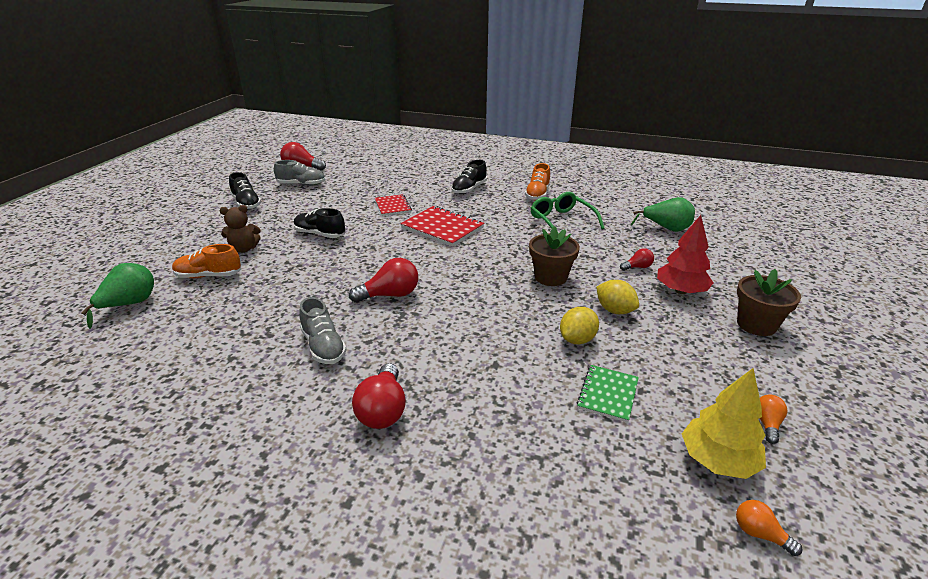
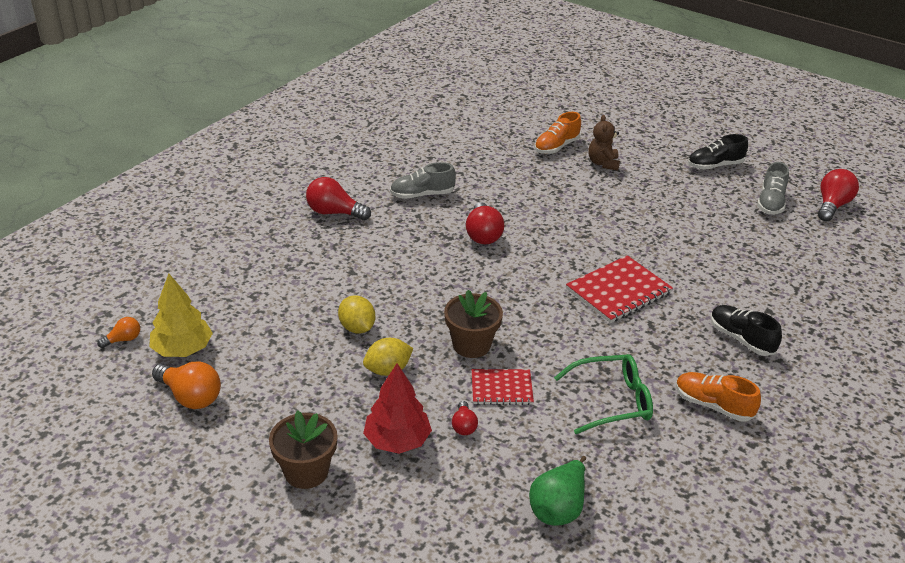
camera: 105 degrees right, 5 degrees up
(129, 304) = (523, 116): green pear -> none
(208, 276) = (556, 147): orange shoe -> orange shoe turned 150 degrees counterclockwise
(320, 234) = (623, 206): black shoe -> none
(393, 206) = (690, 263): red notebook -> red notebook (501, 388)
(608, 394) = (280, 321): green notebook -> none
(767, 424) = (190, 396): orange light bulb -> orange light bulb, size x1.83

